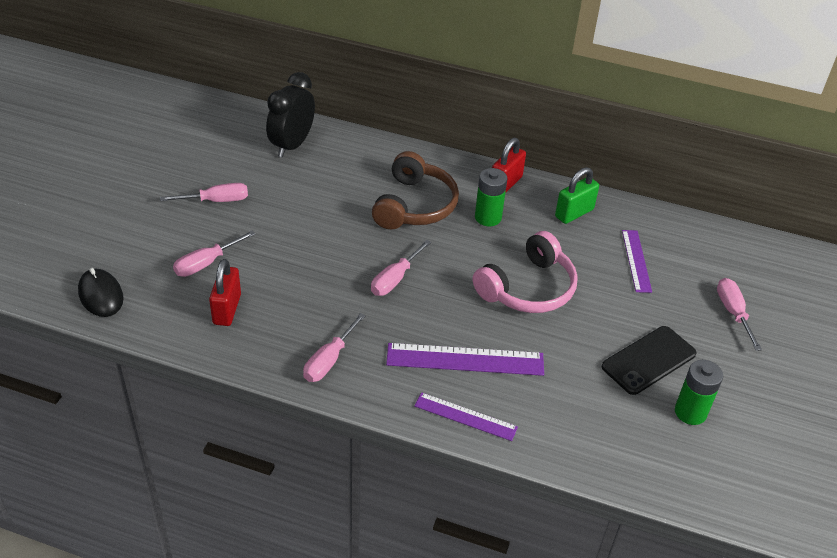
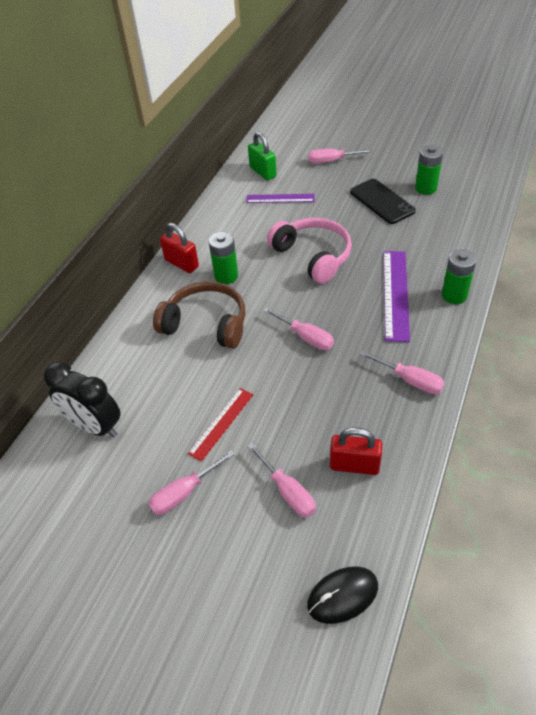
camera: 80 degrees left, 5 degrees up
(216, 201) = (184, 492): pink screwdriver -> pink screwdriver turned 120 degrees counterclockwise
(286, 220) = (221, 423): none -> red ruler
(465, 417) = (454, 295): purple ruler -> green battery
(574, 213) = (224, 226): green padlock -> green padlock (263, 172)

